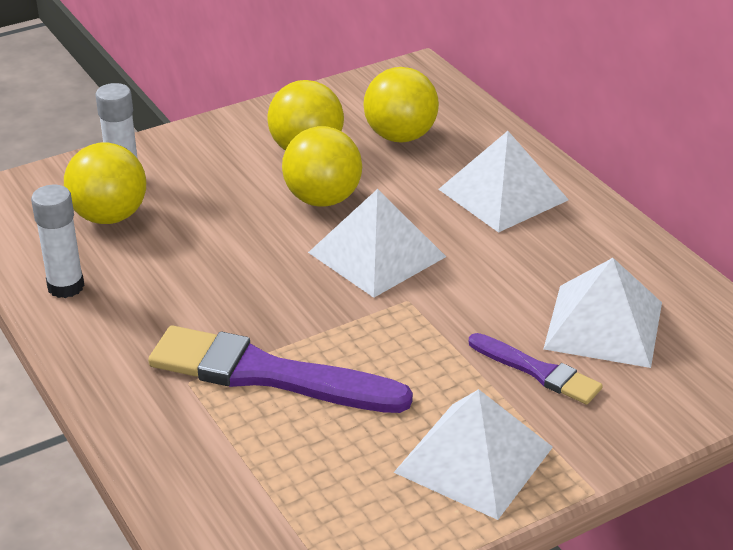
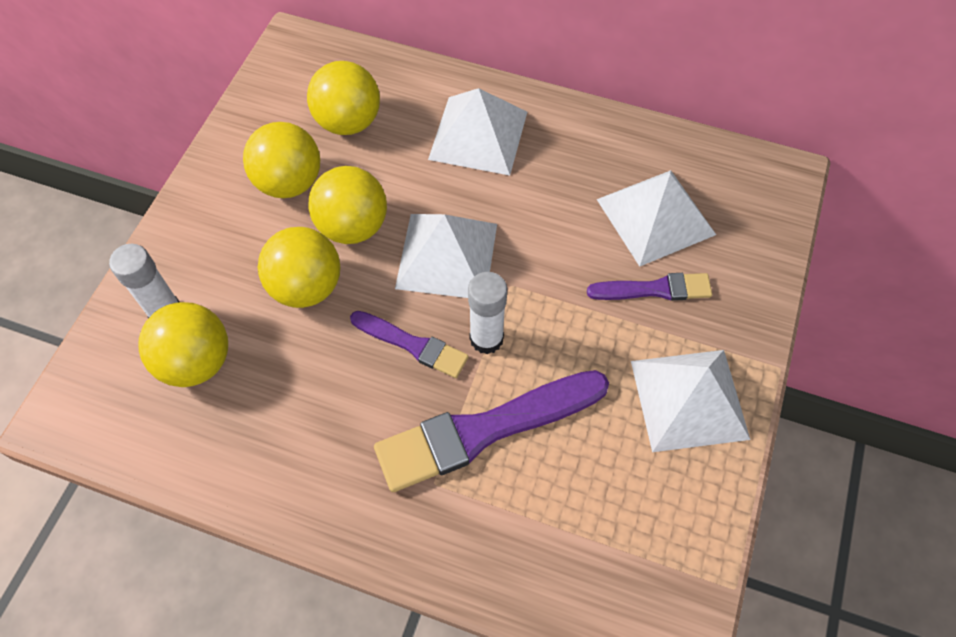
camera: 40 degrees left, 25 degrees up
(66, 286) = (238, 462): white glue stick -> white glue stick (486, 338)
(241, 216) = (306, 287): none -> yellow ball
(278, 292) = (412, 345): none -> purple brush

